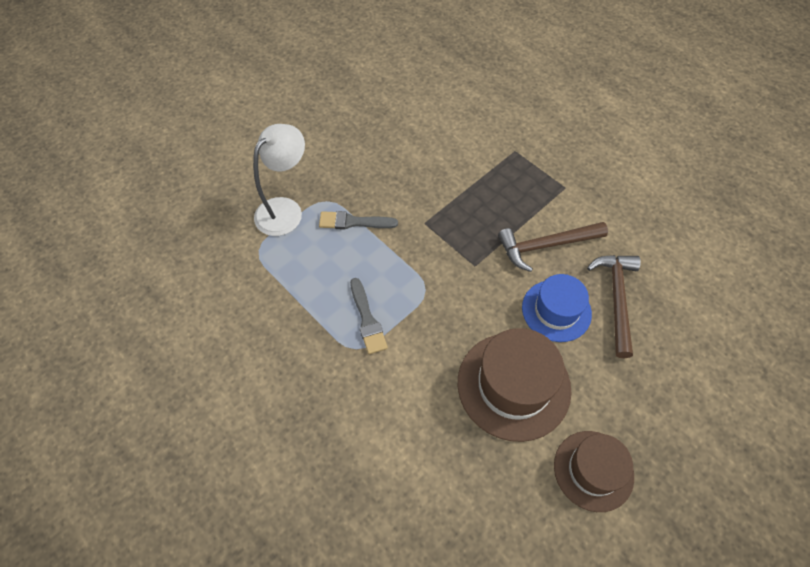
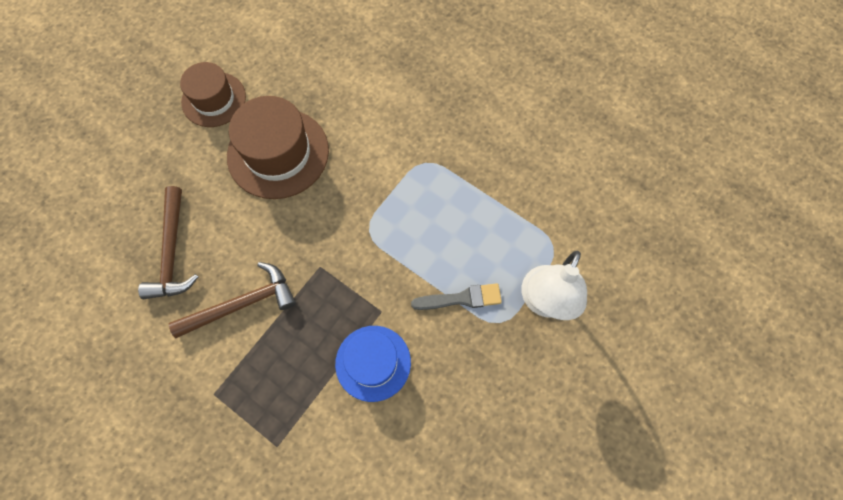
camera: 170 degrees right, 10 degrees up
(367, 319) = (420, 191): grey brush -> none
(556, 310) = (235, 230): blue hat -> blue hat (373, 363)

